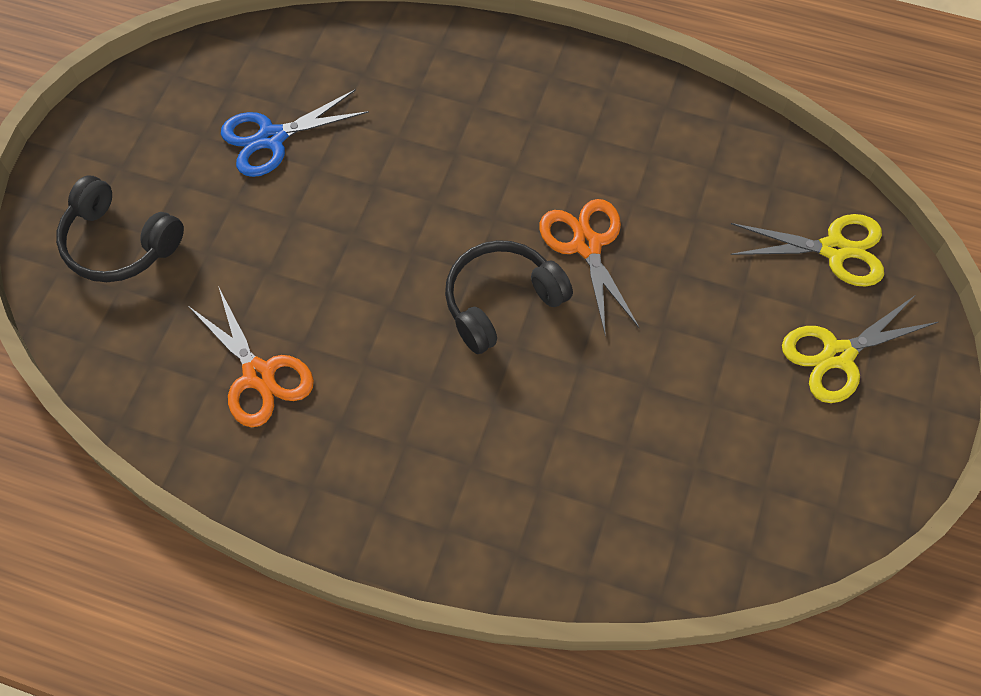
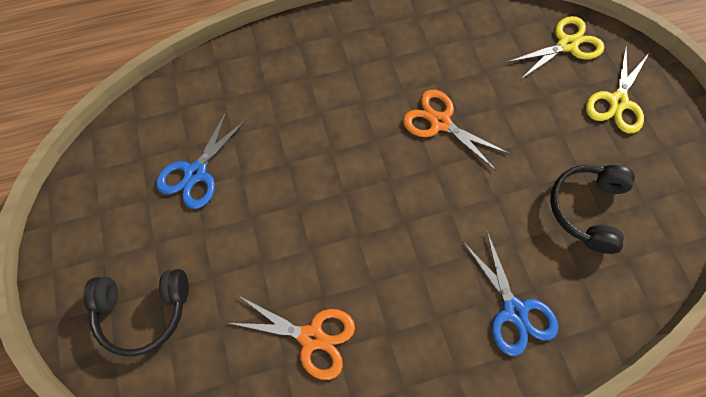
camera: 35 degrees left, 5 degrees up
(495, 494) = (514, 311): none -> blue scissors
(501, 302) = (420, 188): black headphones -> black headphones (586, 209)

